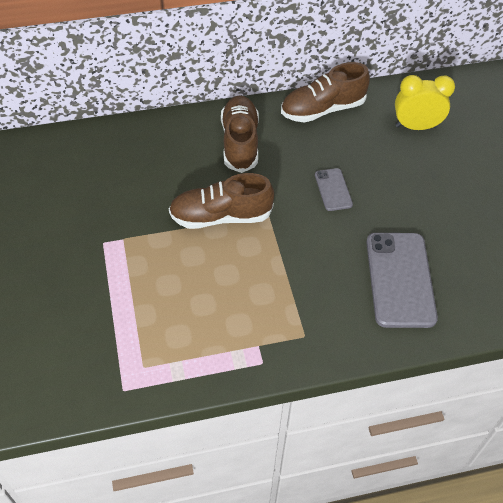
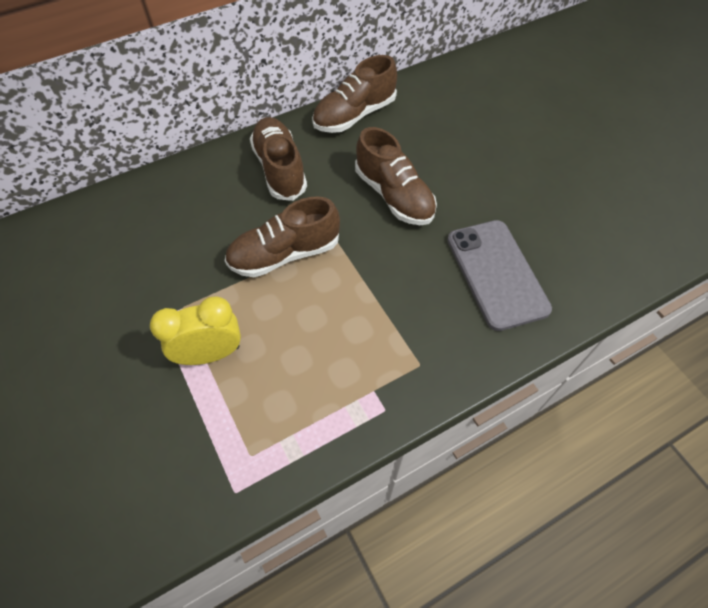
camera: 15 degrees left, 5 degrees up
(333, 189) = (394, 195): grey phone -> brown shoe
(416, 126) = (453, 111): yellow clock -> yellow clock (210, 353)

